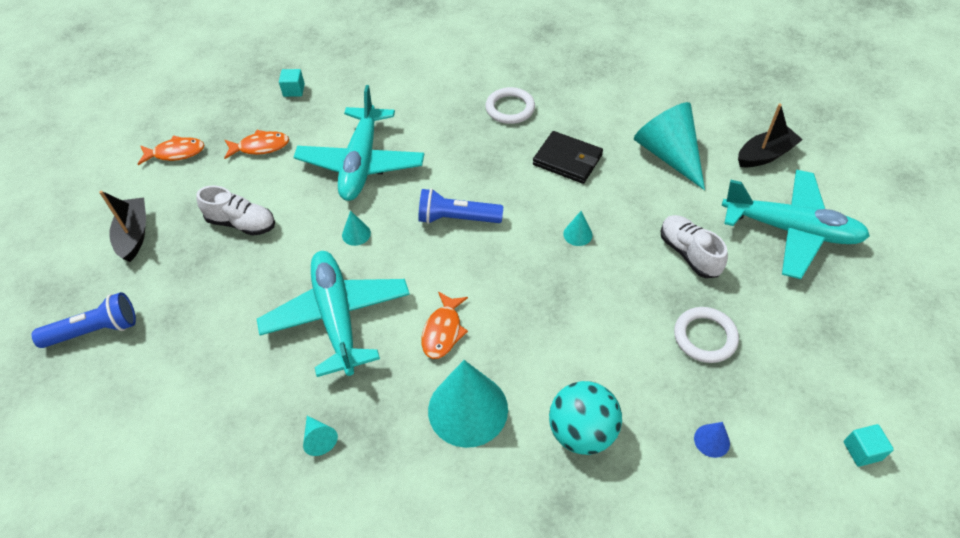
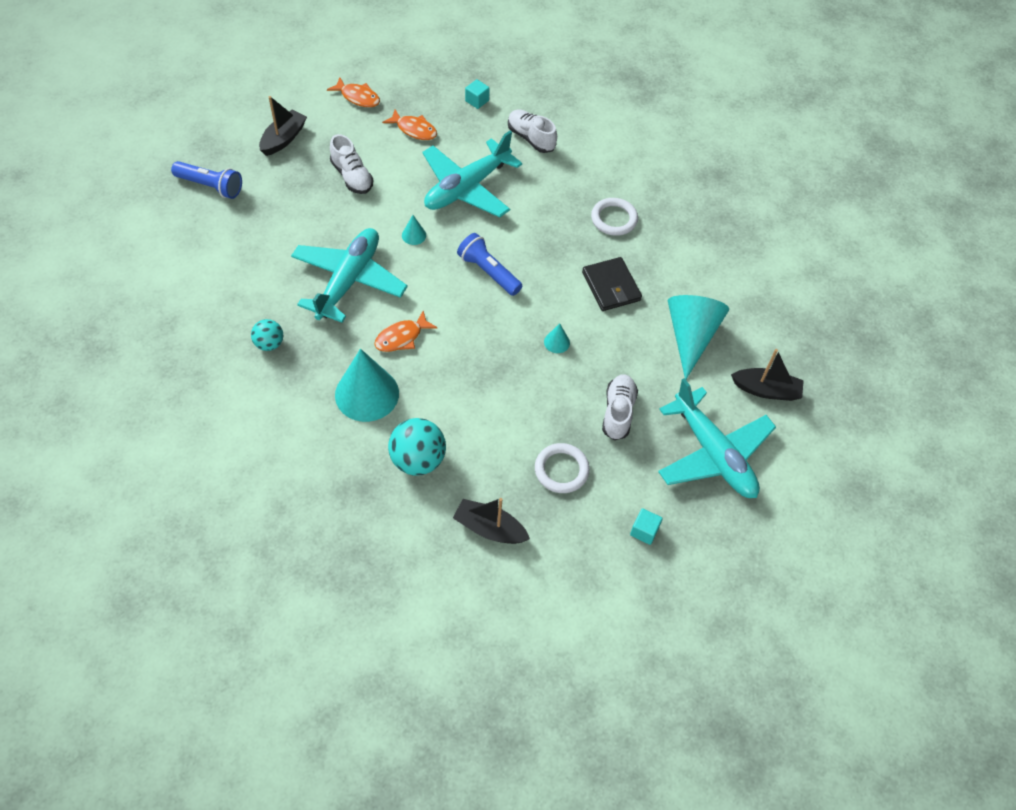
camera: 35 degrees right, 5 degrees up
(319, 439) = (269, 344): turquoise cone -> turquoise ball
(373, 91) = (531, 138): none -> white shoe
(712, 440) = (489, 528): blue cone -> black boat
(862, 451) = (577, 612): turquoise cube -> turquoise cube (644, 531)

